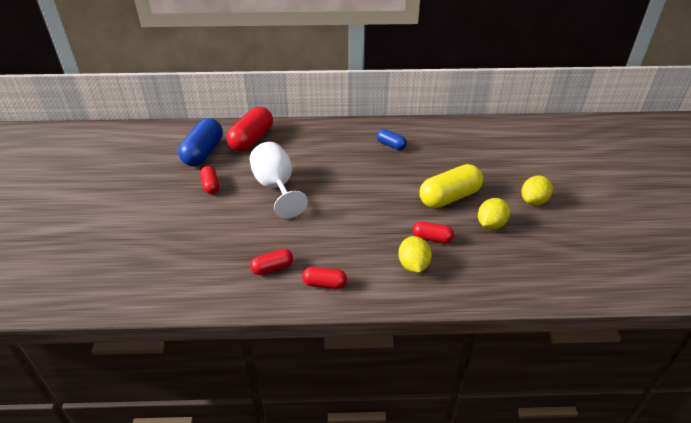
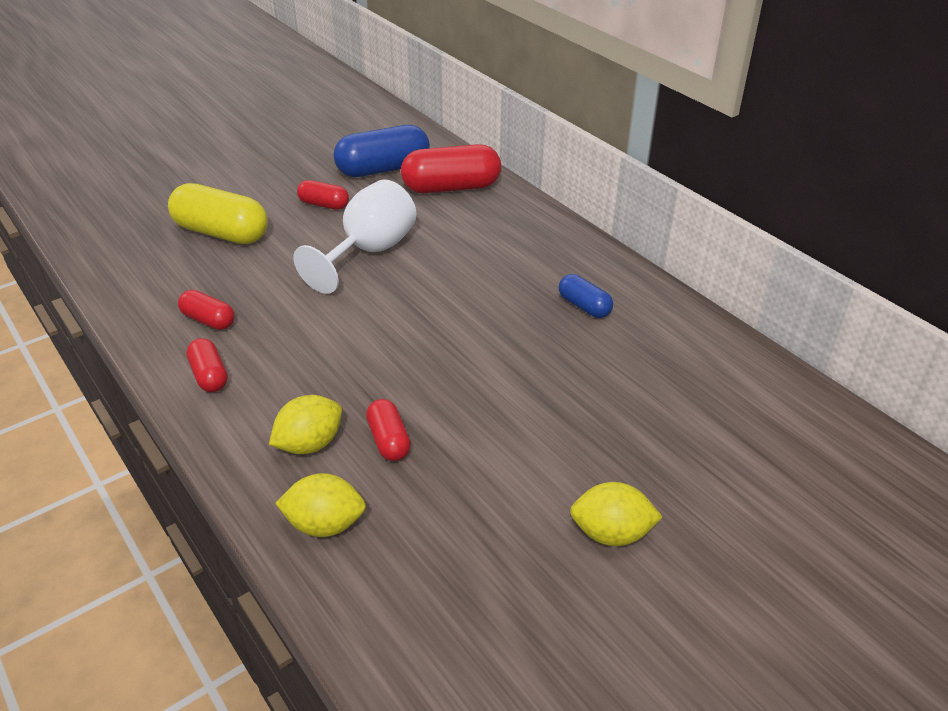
camera: 55 degrees right, 0 degrees up
(210, 186) = (324, 205): red capsule -> red capsule turned 75 degrees clockwise
(391, 145) = (584, 306): blue capsule -> blue capsule turned 45 degrees counterclockwise
(449, 197) = (512, 421): yellow capsule -> yellow capsule (222, 233)
(491, 224) = (486, 497): yellow lemon -> yellow lemon (325, 524)

